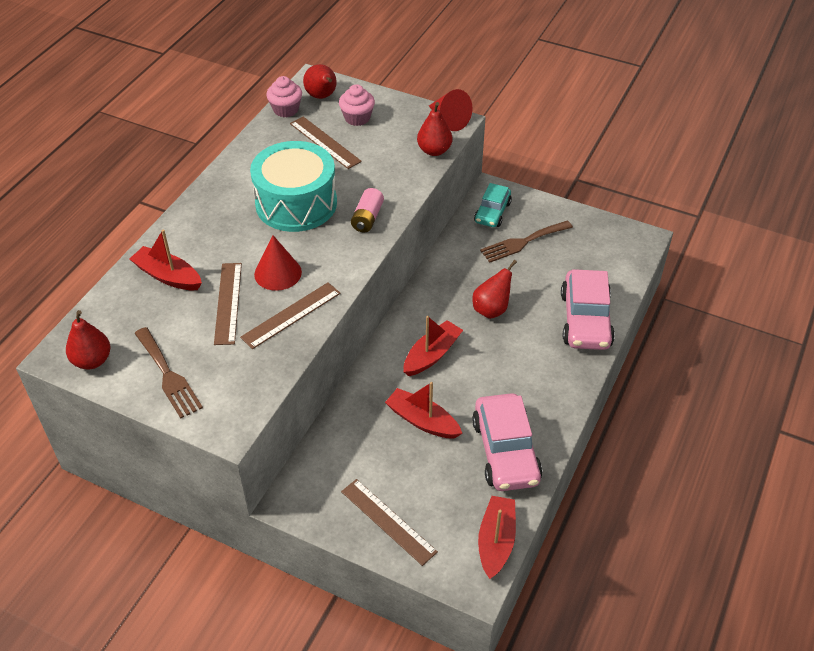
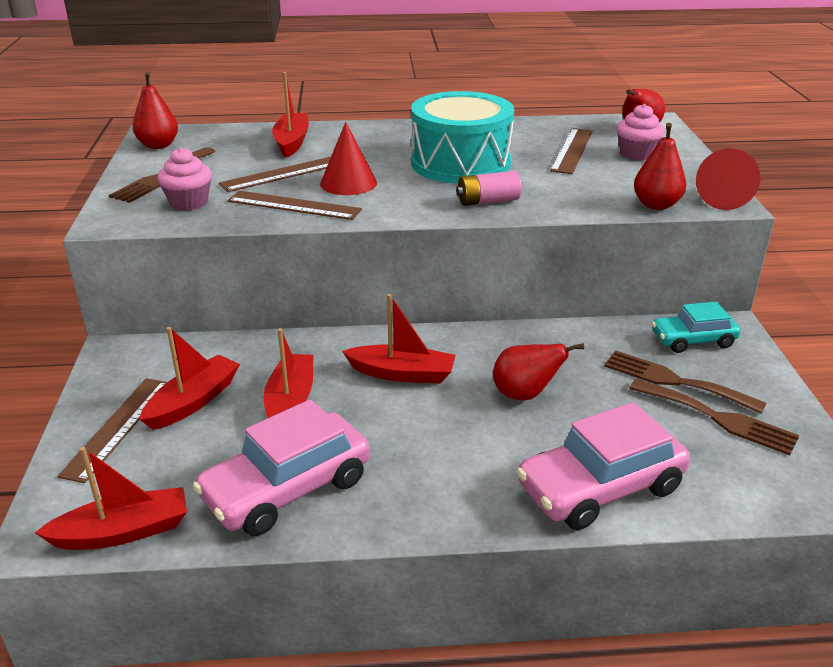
camera: 60 degrees right, 15 degrees down
(286, 109) = (589, 122): pink cupcake -> pink cupcake (189, 202)
(387, 472) = (193, 401): none -> red boat
(563, 245) = (718, 418): none -> brown fork

